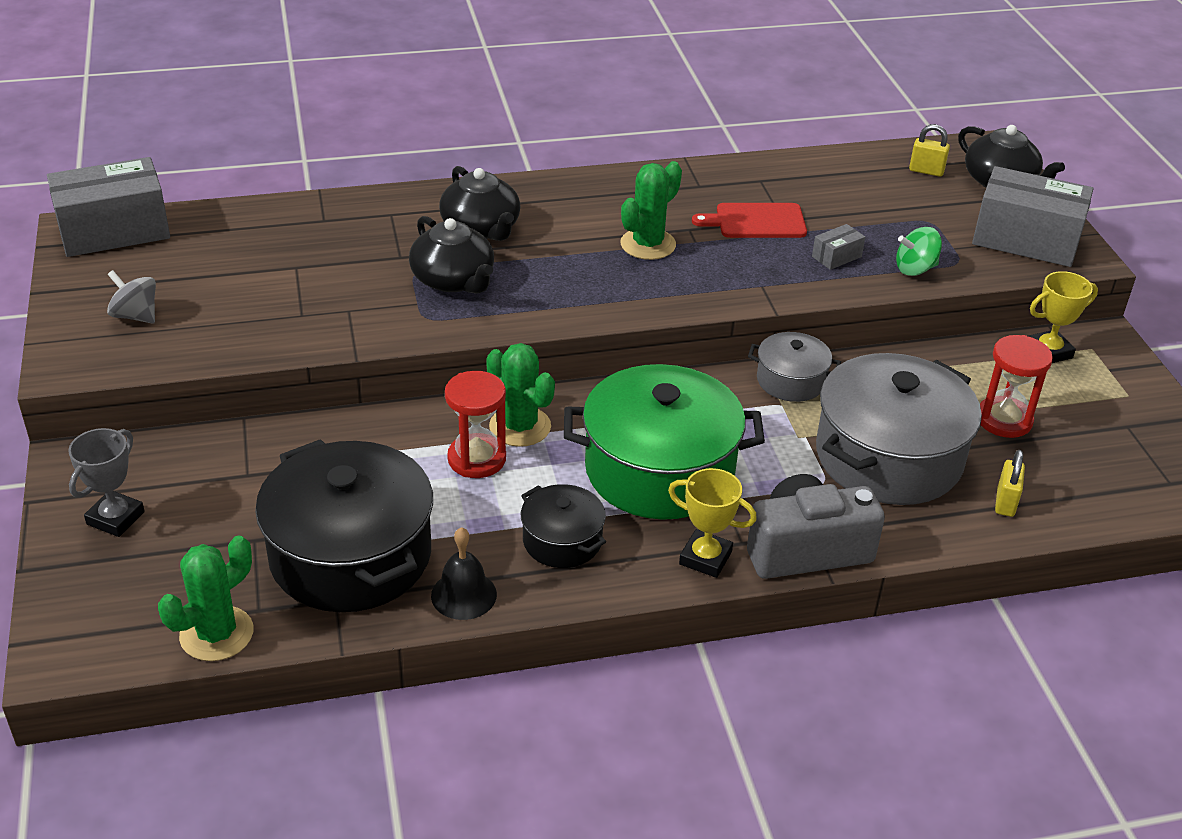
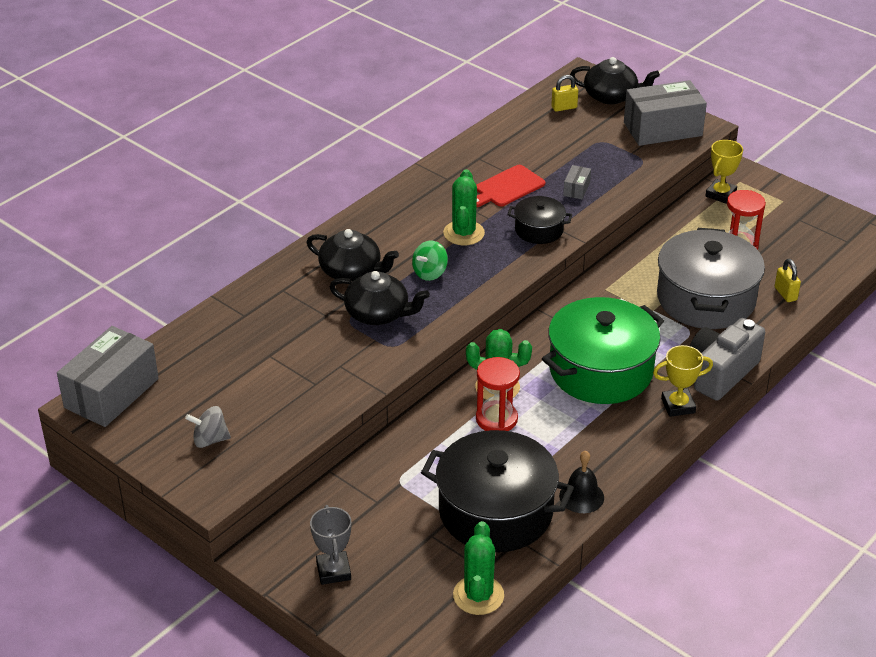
camera: 35 degrees left, 0 degrees up
(562, 541) = (597, 438): black pot -> black pot (539, 230)
(791, 380) = (610, 281): grey pot -> none
(915, 269) = (626, 176): green spinning top -> green spinning top (430, 273)

